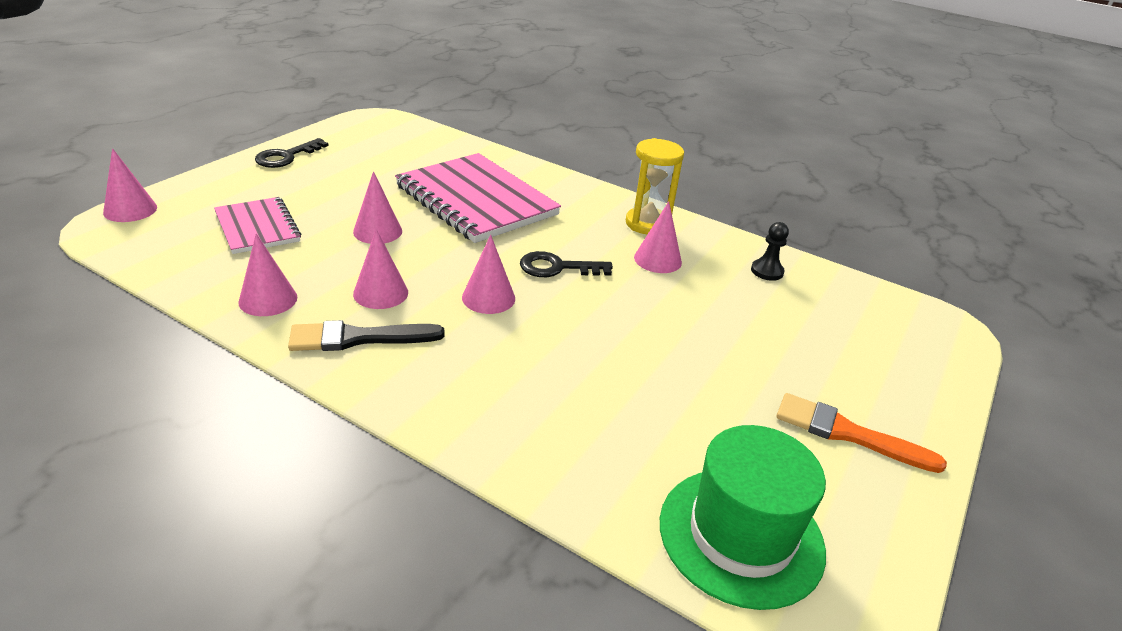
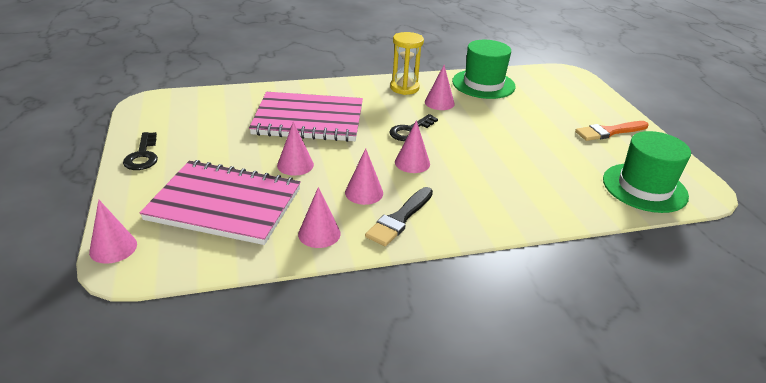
camera: 45 degrees left, 0 degrees up
(257, 227) = (225, 204): pink notebook -> pink notebook, size x1.78
(767, 271) = (483, 84): black pawn -> green hat

